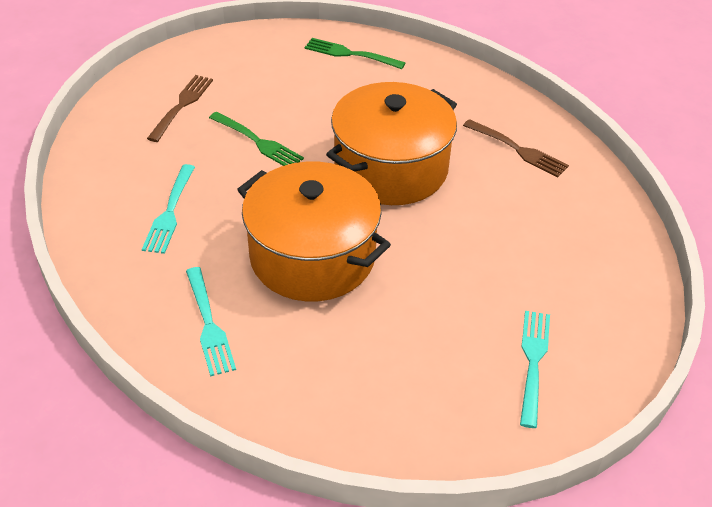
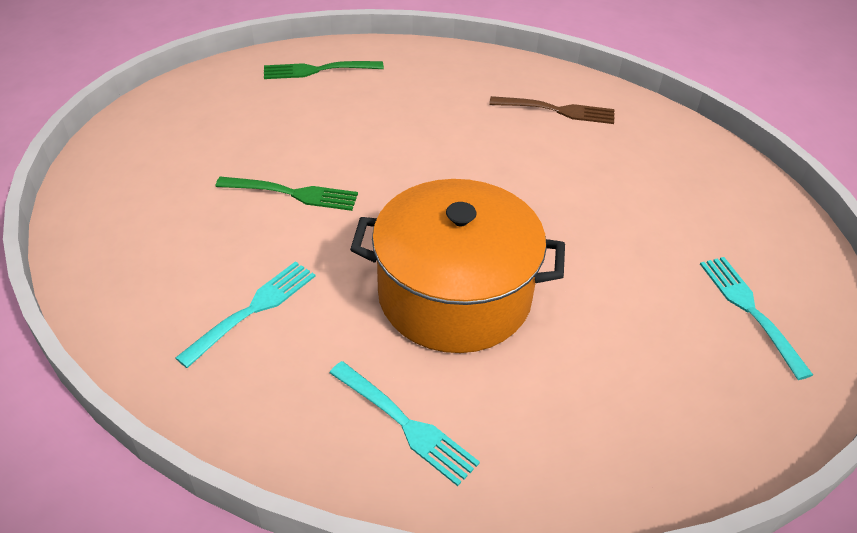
camera: 30 degrees left, 0 degrees up
(170, 211) = (252, 311): turquoise fork -> turquoise fork turned 120 degrees counterclockwise
(182, 106) = (171, 184): brown fork -> none
(391, 168) = (456, 171): orange pot -> none

